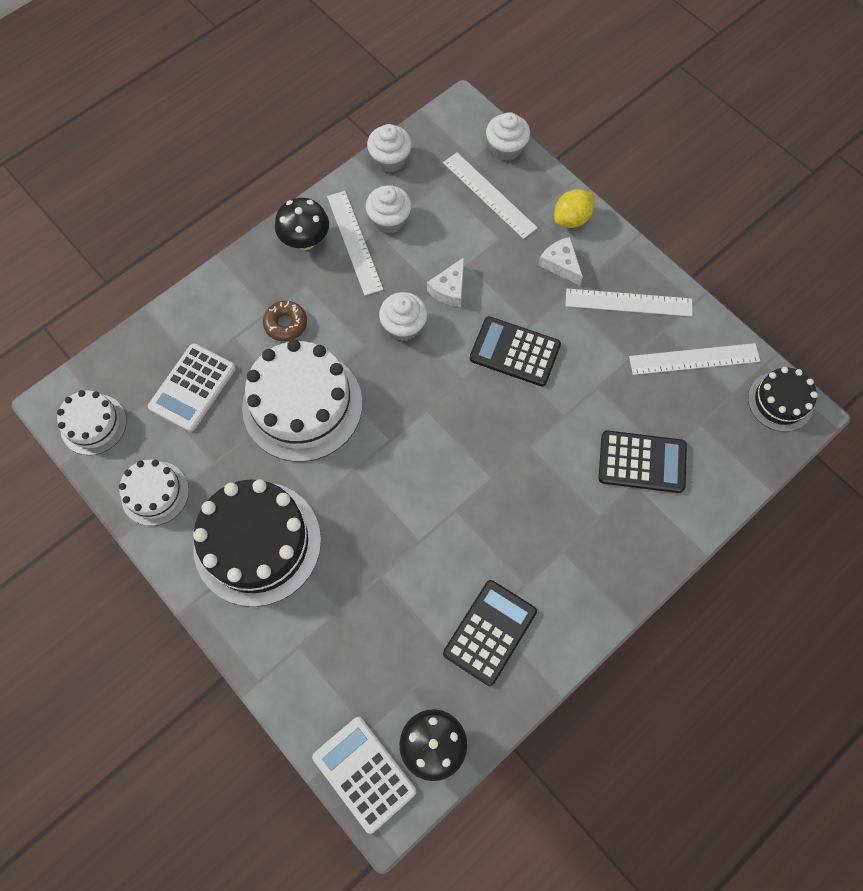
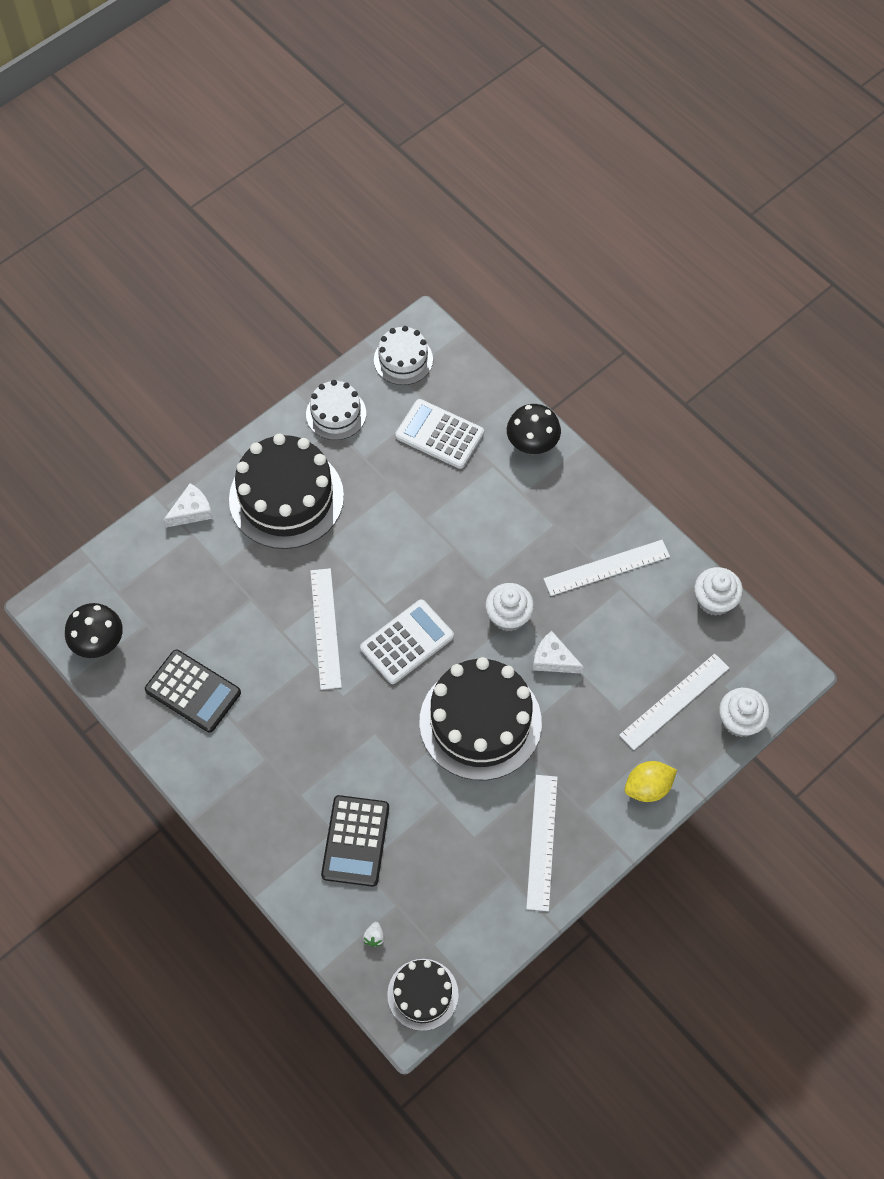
camera: 90 degrees right, 5 degrees down
(286, 324) = (509, 509): brown donut -> none
(302, 405) = (421, 527): white cake -> none
(305, 241) = (606, 522): black mushroom -> black mushroom (532, 444)
(364, 774) = (81, 589): white calculator -> white calculator (407, 642)
(389, 220) = (636, 600): white cupcake -> none
(515, 352) = (480, 722): black calculator -> black cake
(560, 264) = (588, 772): white cheese -> white cheese (191, 511)
(571, 219) = (648, 787): yellow lemon -> yellow lemon turned 75 degrees counterclockwise
(694, 359) = (473, 906): white ruler -> white ruler (326, 628)
(733, 443) = (374, 937): none -> white strawberry

